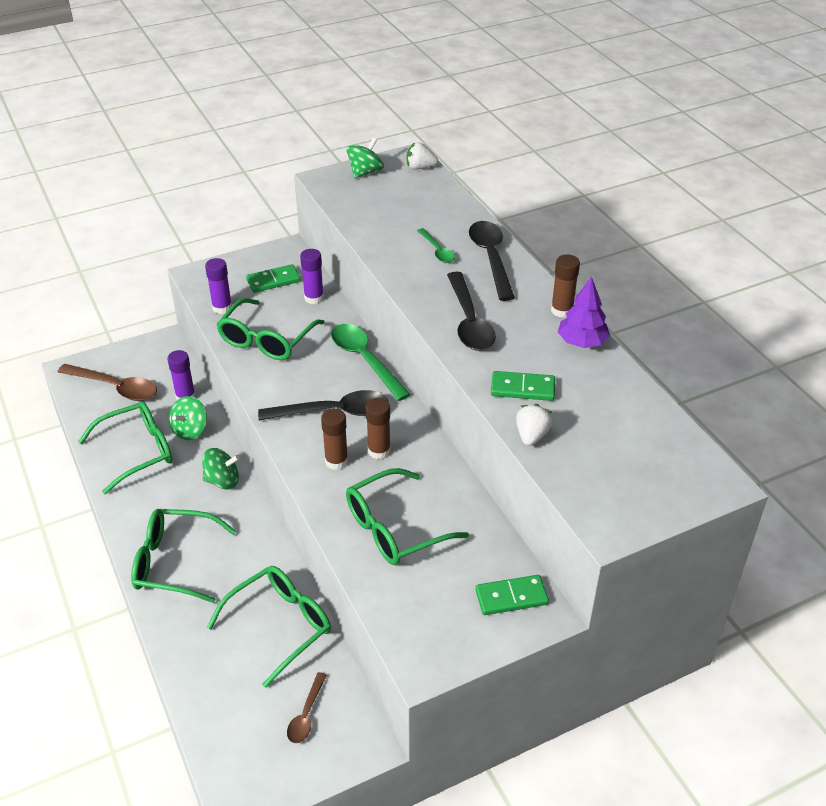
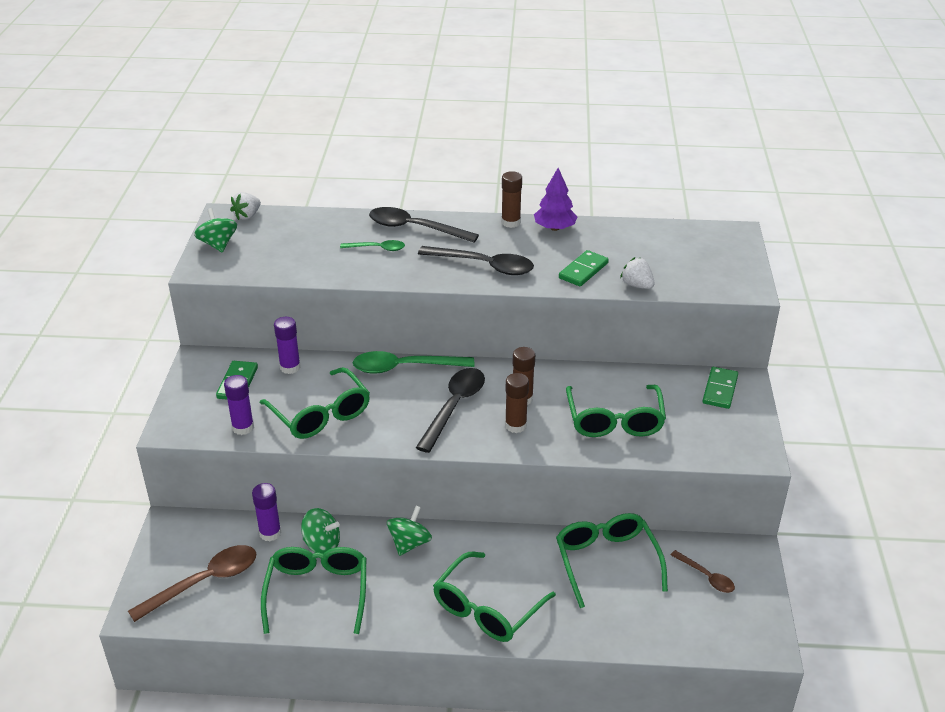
camera: 60 degrees left, 5 degrees down
(190, 430) = (322, 544): green spinning top -> green spinning top turned 45 degrees counterclockwise

